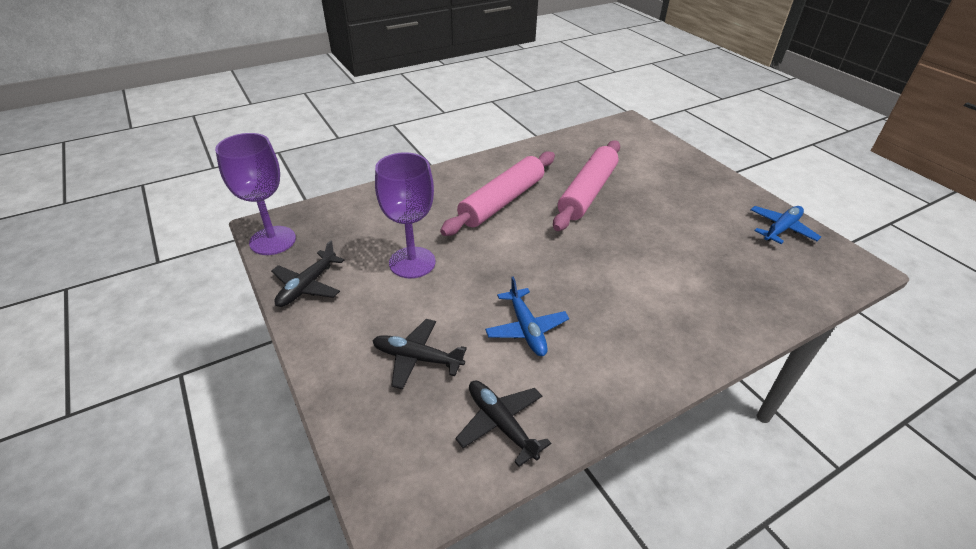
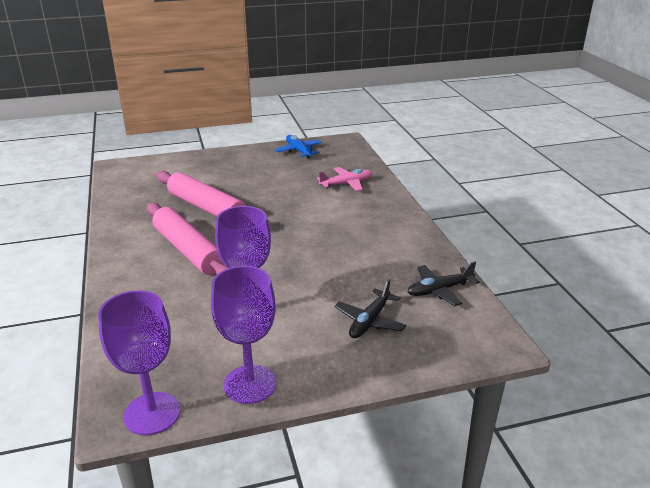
camera: 75 degrees left, 10 degrees down
(307, 286) = (250, 384): black plane -> purple goblet
(526, 329) = (355, 265): blue plane -> none
(726, 289) = (346, 184): none -> pink plane

